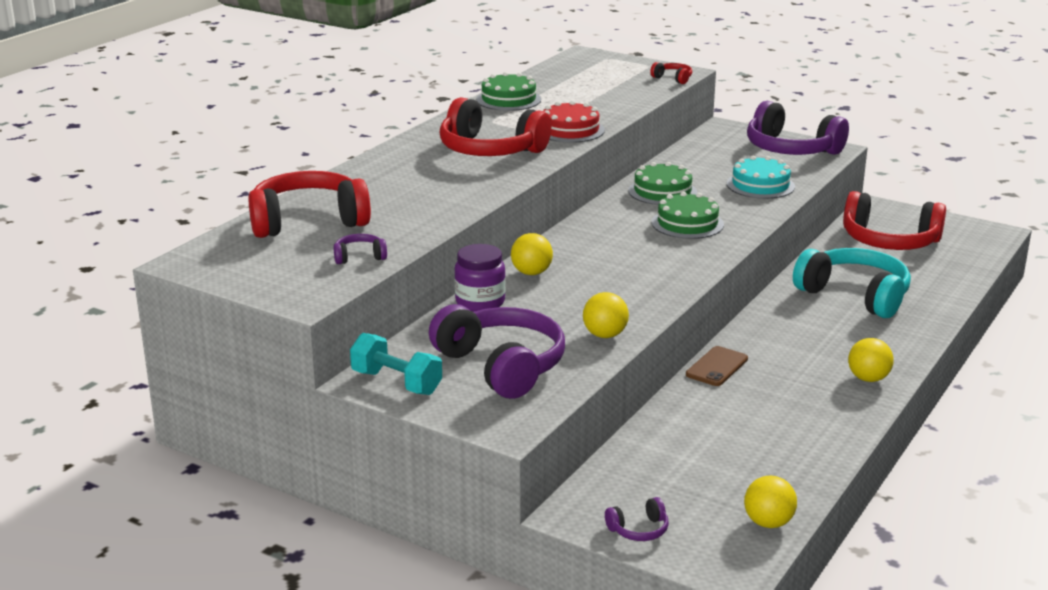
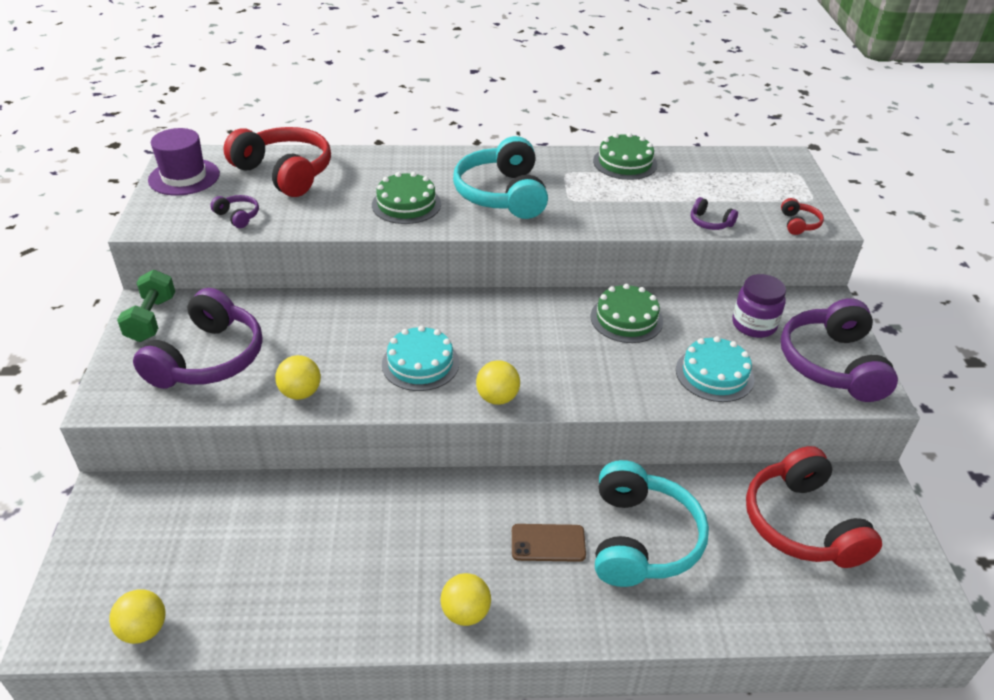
camera: 55 degrees right, 15 degrees up
(236, 267) = (184, 177): none -> purple hat
(396, 383) = (151, 319): turquoise dumbbell -> green dumbbell
(480, 302) = (312, 305): purple jar -> purple jar (754, 325)
(490, 150) = (502, 194): red headphones -> turquoise headphones
(531, 273) = (387, 310): yellow ball -> yellow ball (497, 398)
(570, 130) = (594, 215): red cake -> none
(624, 278) = (420, 363): none -> turquoise cake
(639, 530) = (97, 545): purple headphones -> purple headphones (710, 222)
(687, 223) = (571, 359): green cake -> green cake (406, 204)
(717, 367) = (406, 490): brown phone -> brown phone (548, 543)

